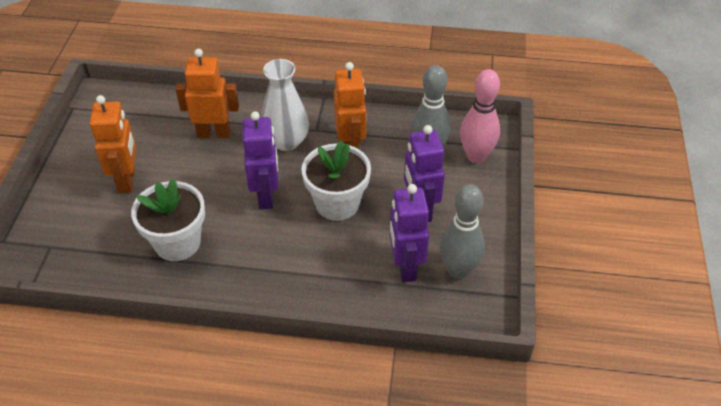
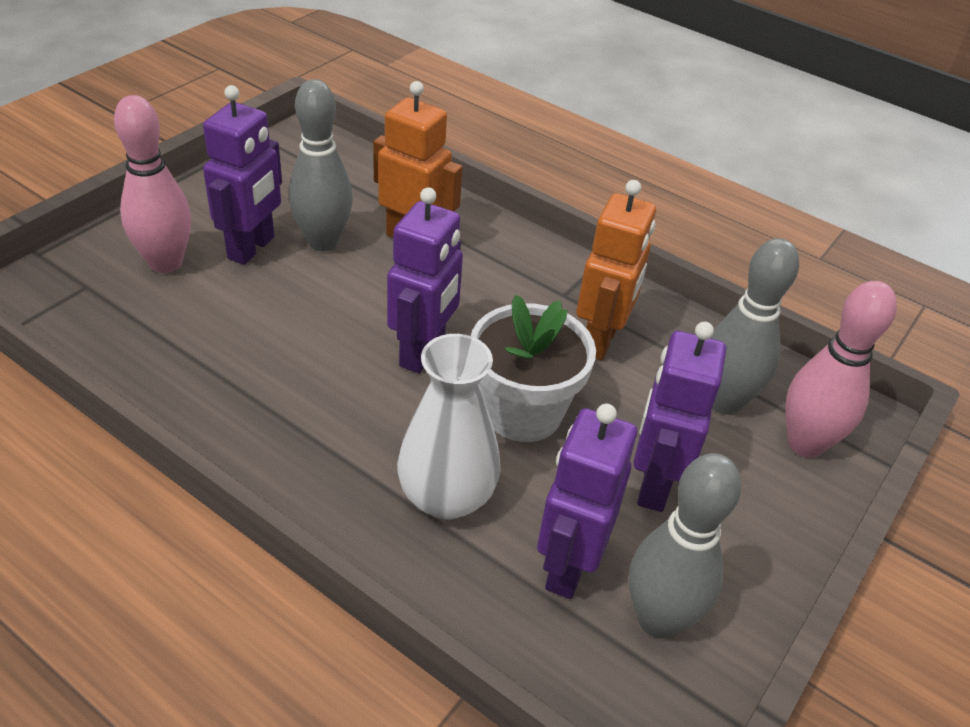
camera: 25 degrees right, 5 degrees down
(85, 212) = (166, 263): none -> pink bowling pin
(127, 180) = (252, 248): orange robot -> purple robot
(165, 158) = (323, 242): none -> grey bowling pin
(177, 242) = (249, 358): white flower pot -> none
(286, 141) = (508, 291): white vase -> white vase (446, 497)

